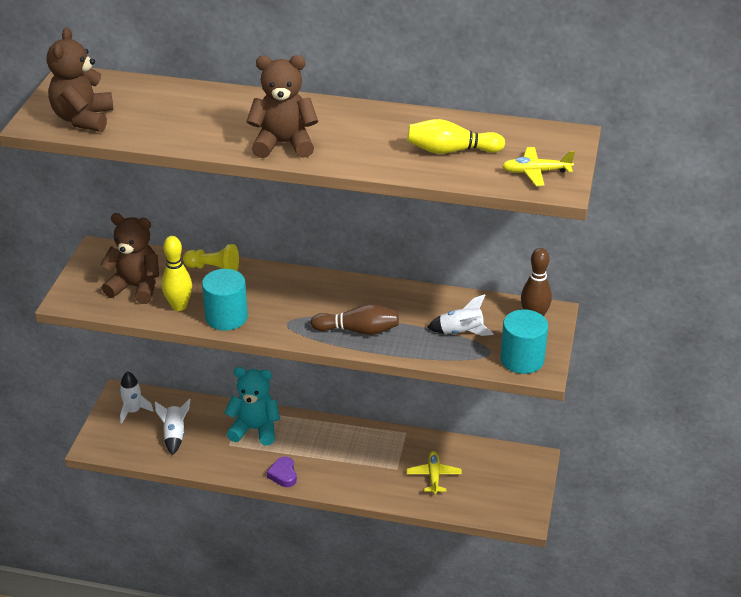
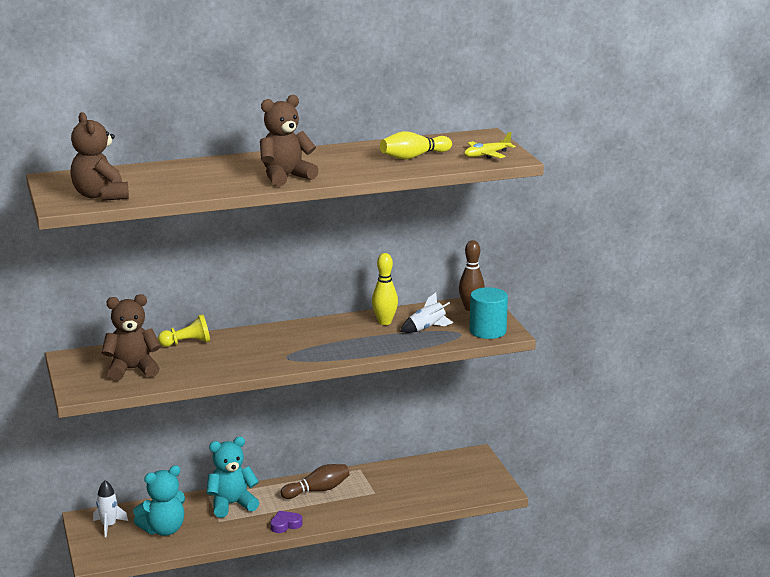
camera: 30 degrees left, 15 degrees down
(174, 435) = (163, 530): white rocket -> turquoise teddy bear
(179, 306) = (184, 371): yellow bowling pin -> yellow bowling pin (384, 322)
(226, 317) = (233, 367): turquoise cylinder -> none
(283, 474) = (285, 525): purple heart -> purple heart turned 105 degrees clockwise
(358, 330) = (348, 347): brown bowling pin -> brown bowling pin (317, 490)
(434, 476) = (408, 488): yellow plane -> none

